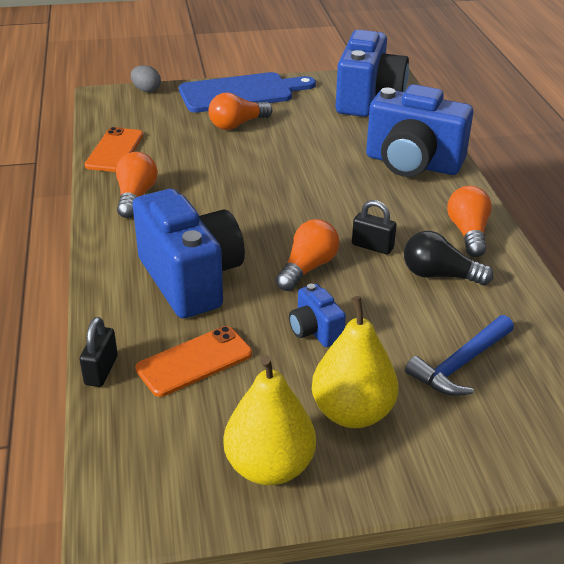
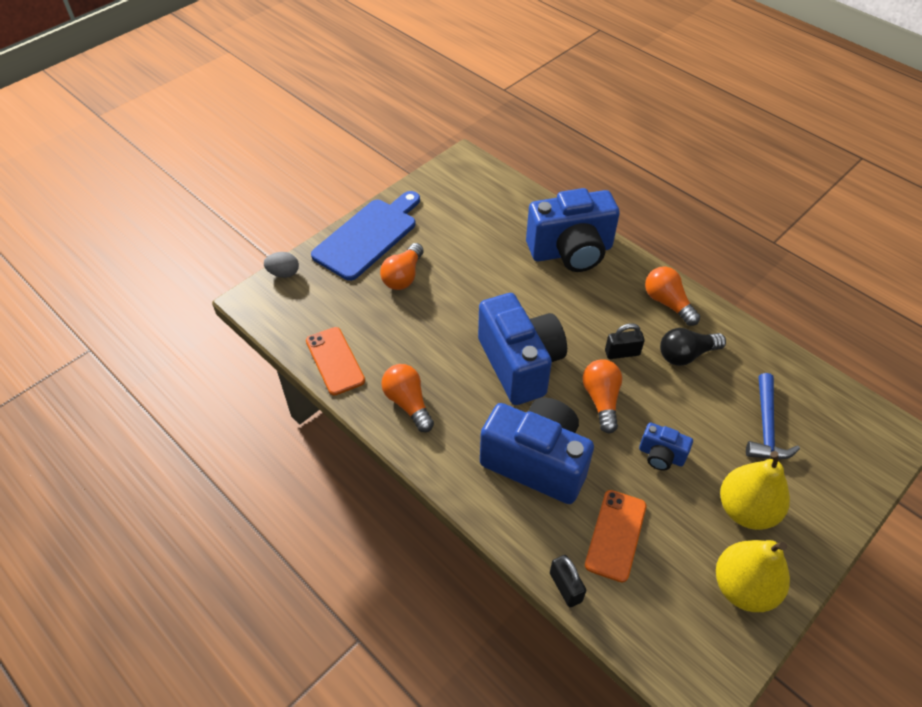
camera: 35 degrees left, 15 degrees up
(368, 99) = (474, 194): blue camera -> blue camera (520, 364)

